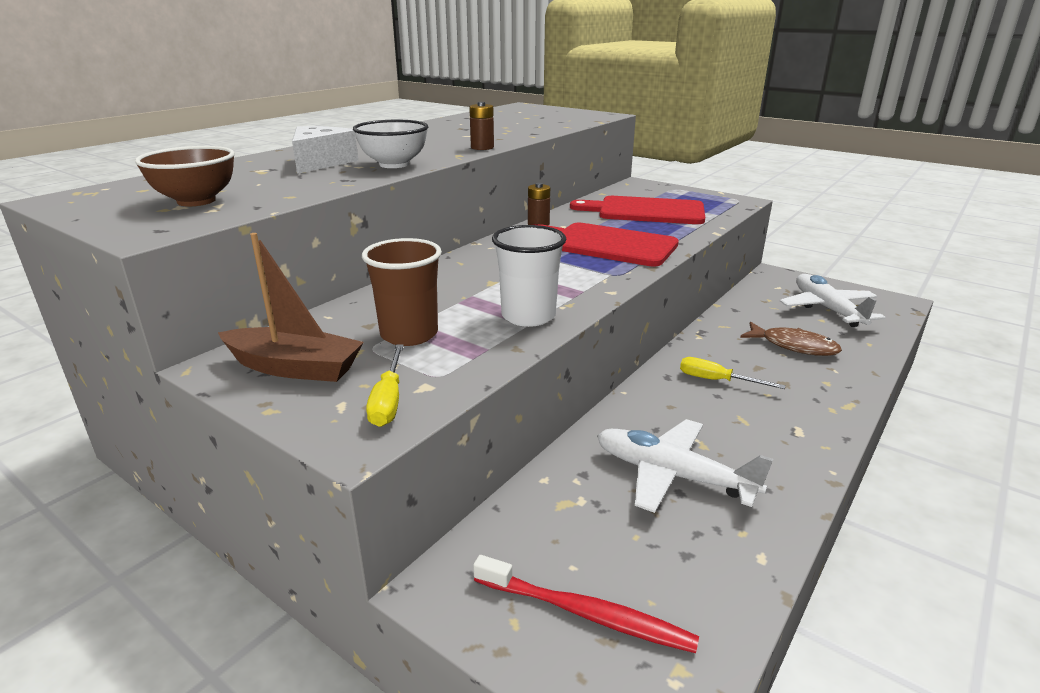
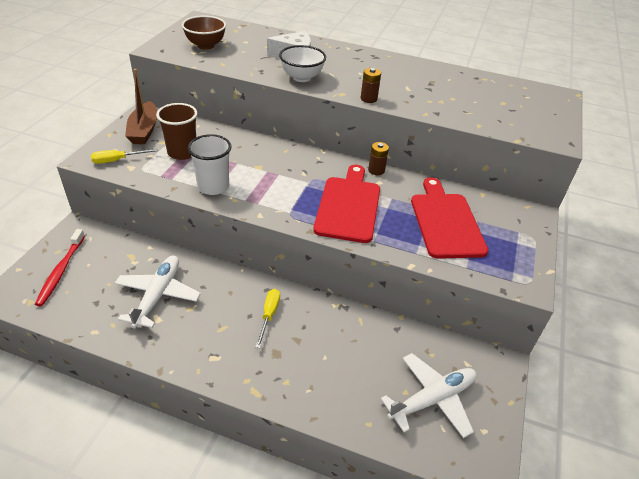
camera: 70 degrees right, 15 degrees up
(794, 346) = (341, 365): brown fish -> none

